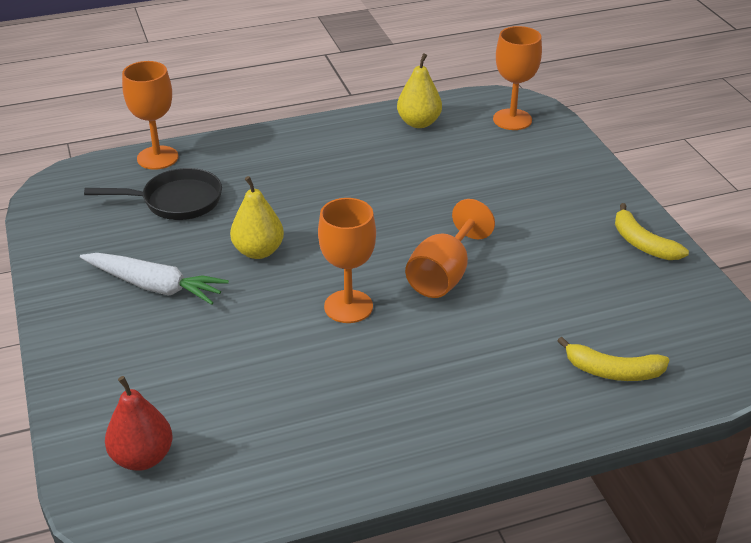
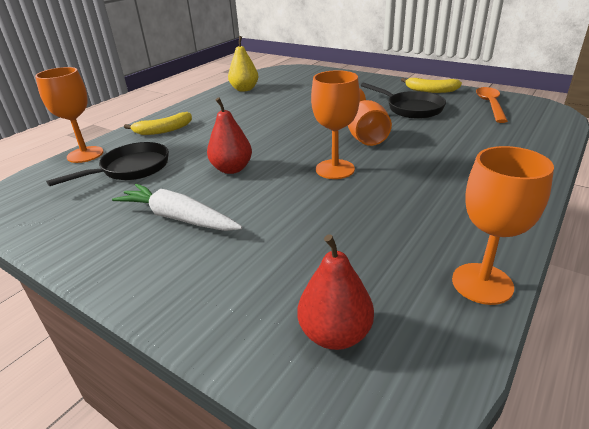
camera: 35 degrees left, 5 degrees down
(154, 286) = (178, 218): white carrot -> white carrot turned 135 degrees counterclockwise
(258, 251) = (232, 169): yellow pear -> red pear
(512, 119) = (292, 75): orange goblet -> orange goblet (482, 283)
(563, 262) = (411, 108): none -> black pan
(613, 371) = (514, 135): yellow banana -> yellow banana (163, 130)
(674, 310) = (490, 105): none -> orange spoon

